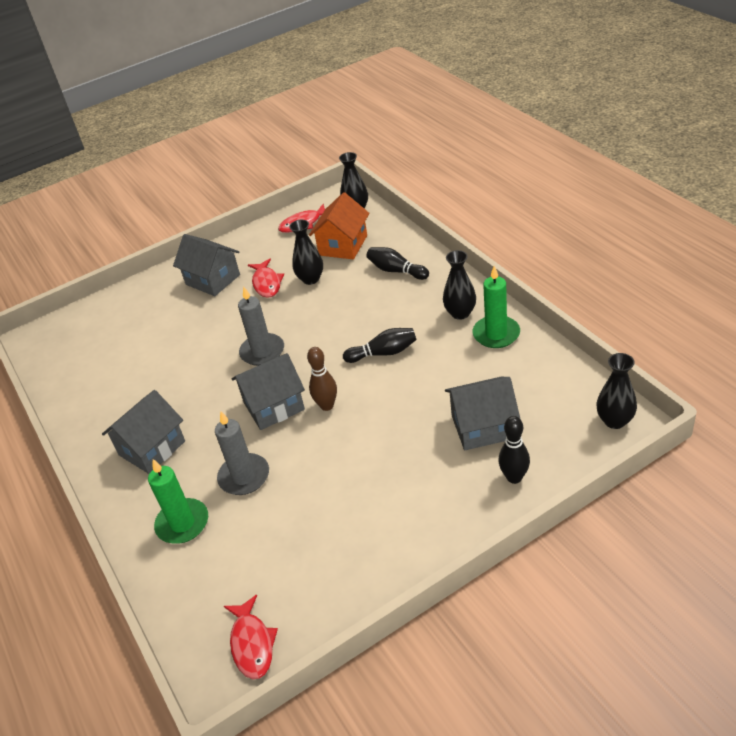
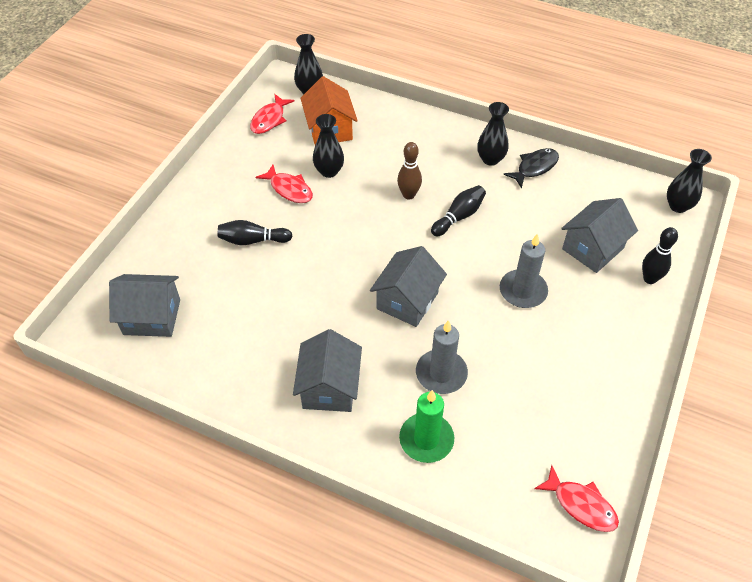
camera: 40 degrees left, 10 degrees up
(213, 279) = (229, 203): grey house -> grey house (152, 317)
(262, 352) = (348, 255): grey candle -> grey candle (523, 291)
(327, 405) = (454, 281): brown bowling pin -> brown bowling pin (408, 195)
(396, 271) = (401, 138): black bowling pin -> black bowling pin (253, 240)
(496, 334) = (534, 167): green candle -> black fish

